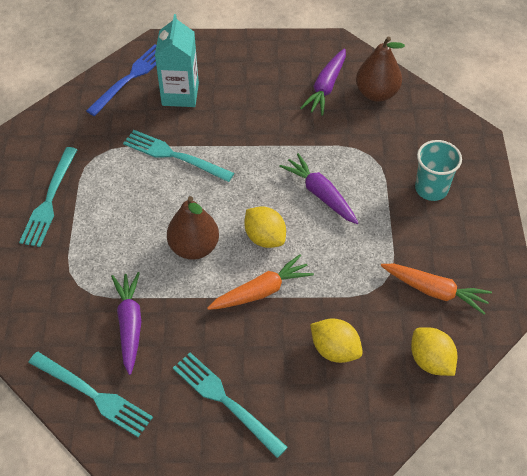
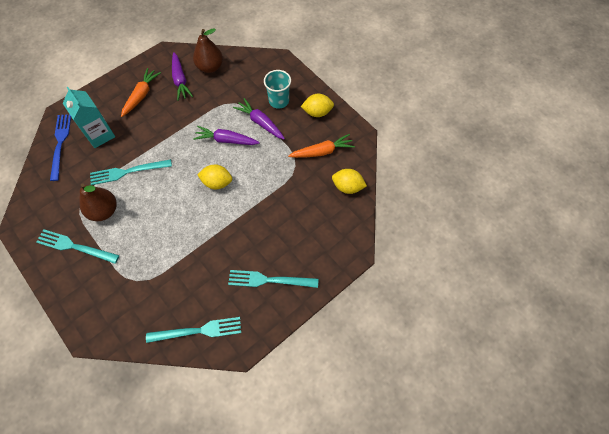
camera: 40 degrees left, 10 degrees up
(49, 200) = (75, 246): turquoise fork -> turquoise fork turned 135 degrees clockwise
(129, 324) = (185, 279): purple carrot -> purple carrot (260, 122)
(194, 247) = (183, 214): brown pear -> brown pear (104, 211)
(261, 291) = (239, 211): orange carrot -> orange carrot (141, 95)
(335, 350) = (300, 214): yellow lemon -> yellow lemon (317, 112)

